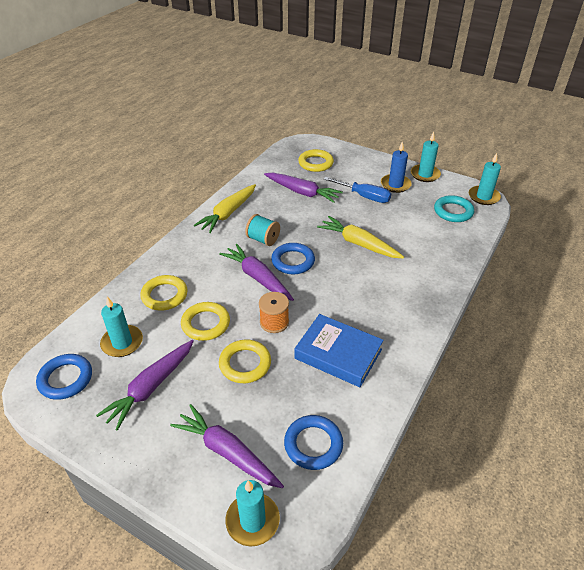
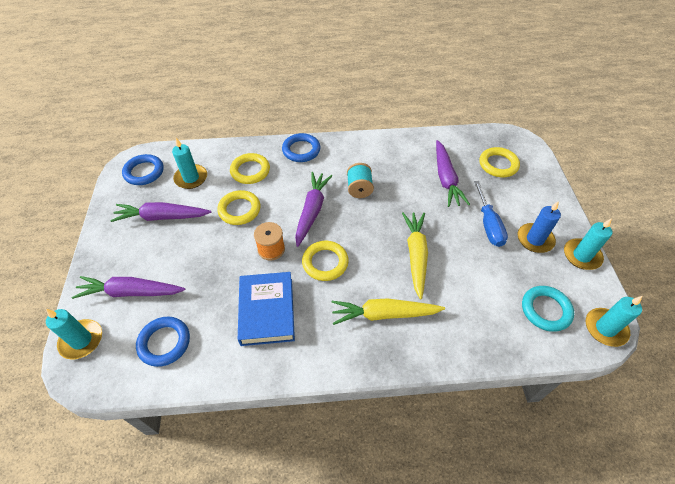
camera: 55 degrees right, 10 degrees up
(227, 452) = (130, 292): purple carrot -> purple carrot turned 90 degrees counterclockwise
(228, 213) = (370, 150): yellow carrot -> yellow carrot (384, 314)
(245, 364) = (216, 256): yellow ring -> yellow ring (325, 262)
(293, 261) = (350, 222): blue ring -> blue ring (301, 150)

